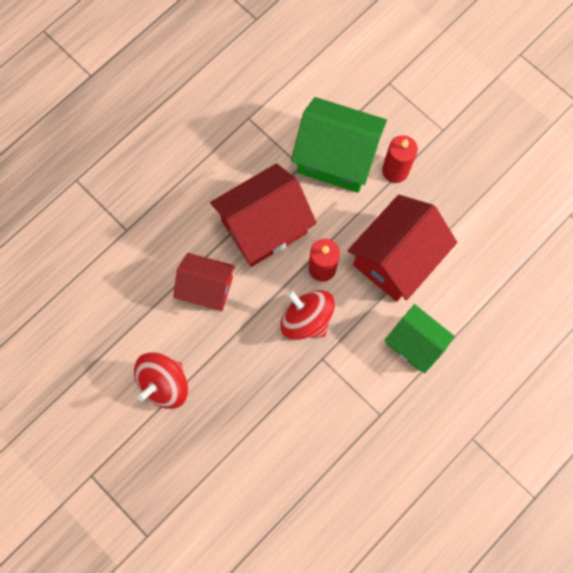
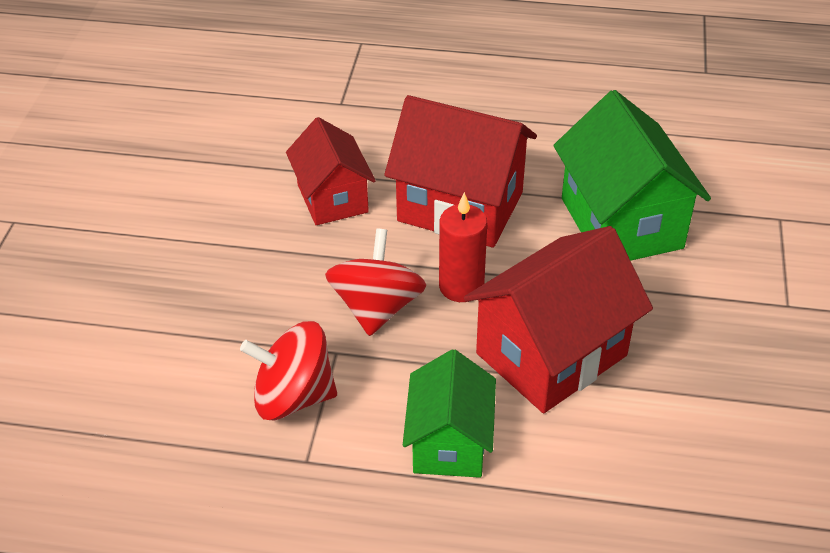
camera: 55 degrees right, 30 degrees down
(164, 383) = (178, 224): red spinning top -> red spinning top (293, 396)
(395, 170) = (672, 287): red candle -> none
(396, 259) = (551, 354): red house -> red house turned 45 degrees counterclockwise

